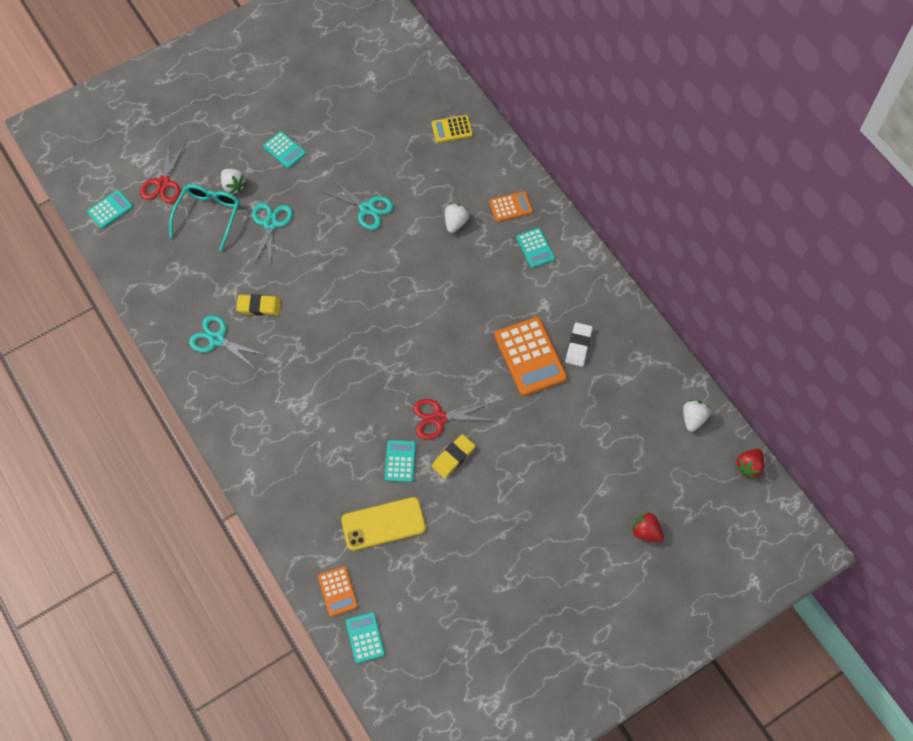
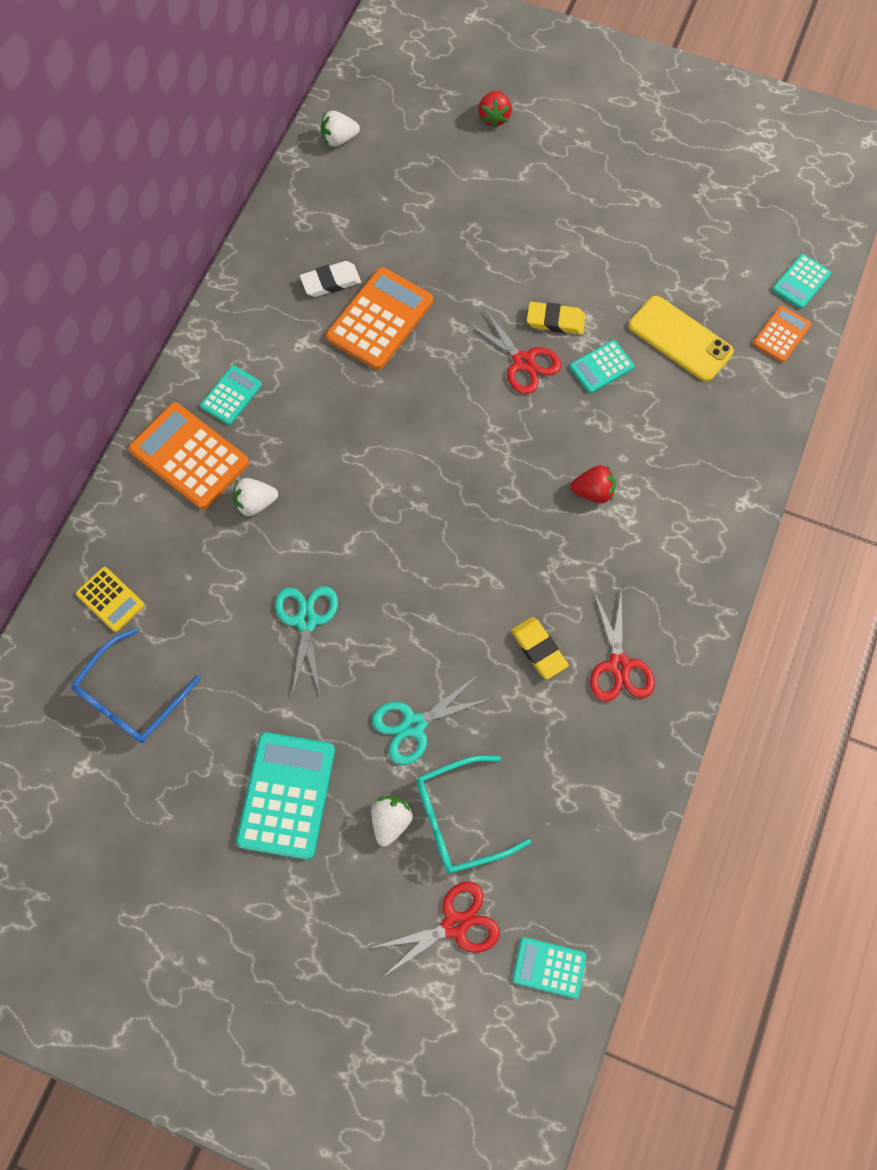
camera: 125 degrees left, 5 degrees up
(217, 339) = (619, 665): turquoise scissors -> red scissors
(284, 150) = (287, 795): turquoise calculator -> turquoise calculator, size x1.82
(390, 113) = (131, 696): none -> blue glasses
(510, 207) = (189, 456): orange calculator -> orange calculator, size x1.82
(748, 466) = (356, 72): red strawberry -> red strawberry (593, 491)

